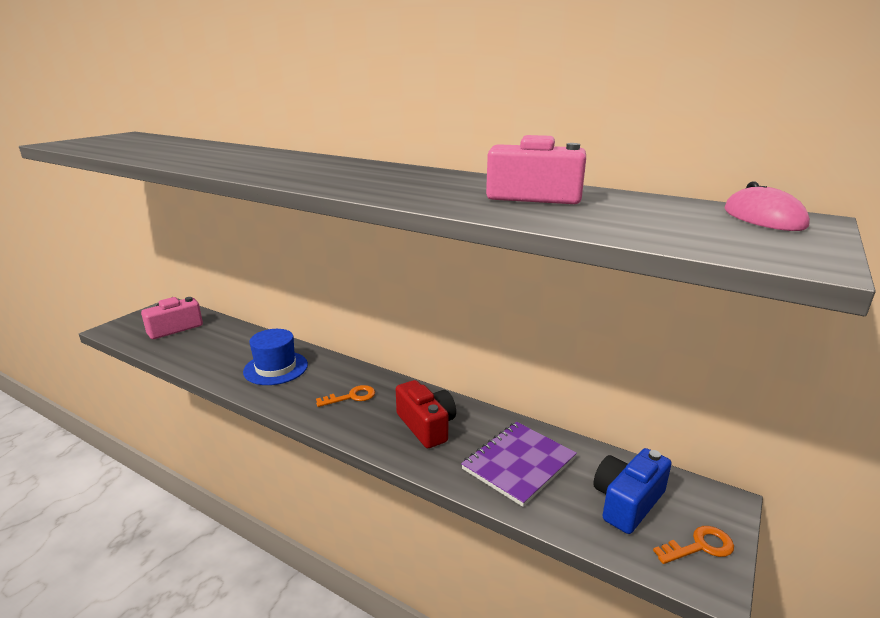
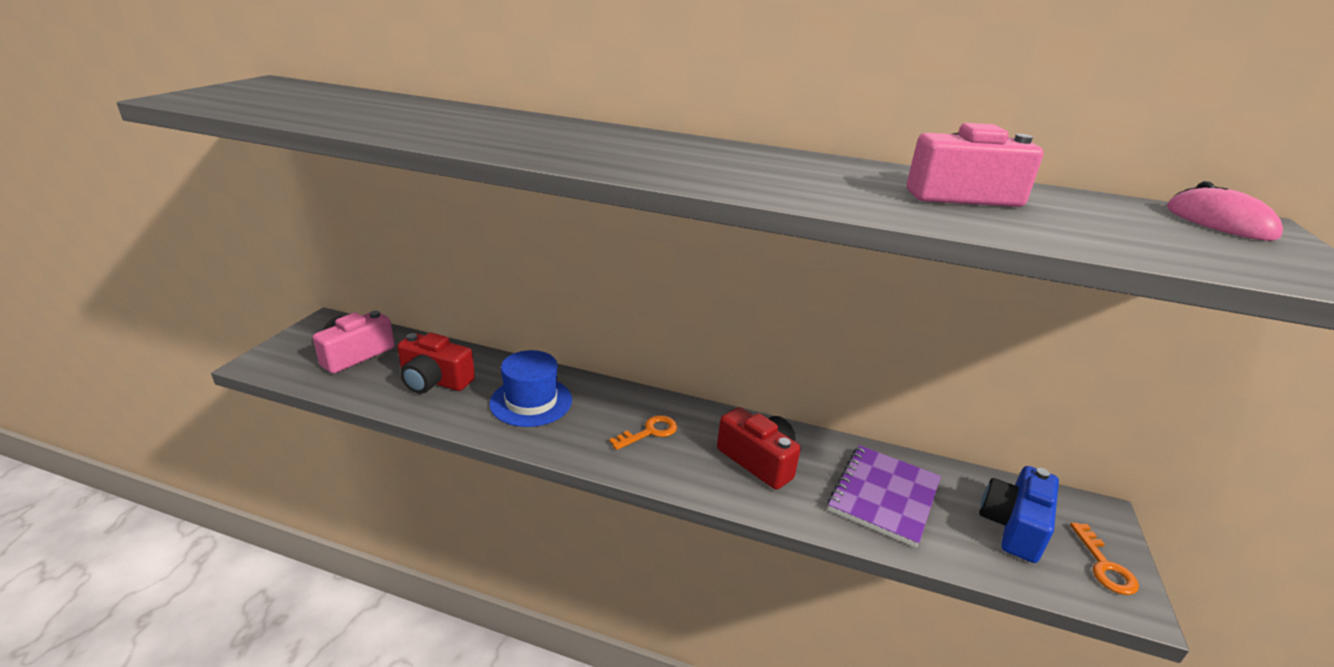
camera: 15 degrees left, 5 degrees up
(216, 349) = (434, 381): none -> red camera
(700, 546) = (1104, 566): orange key -> orange key turned 120 degrees clockwise

